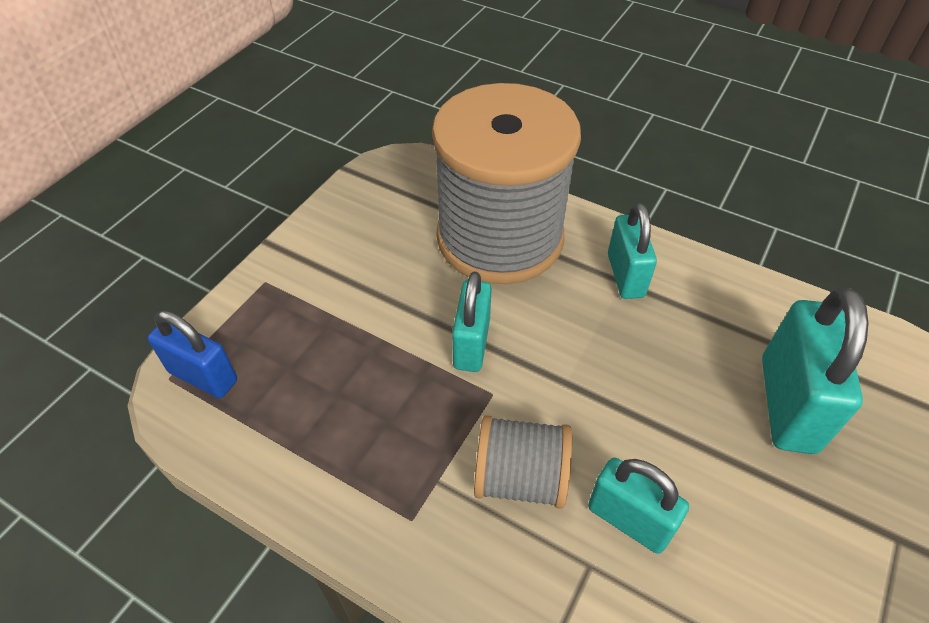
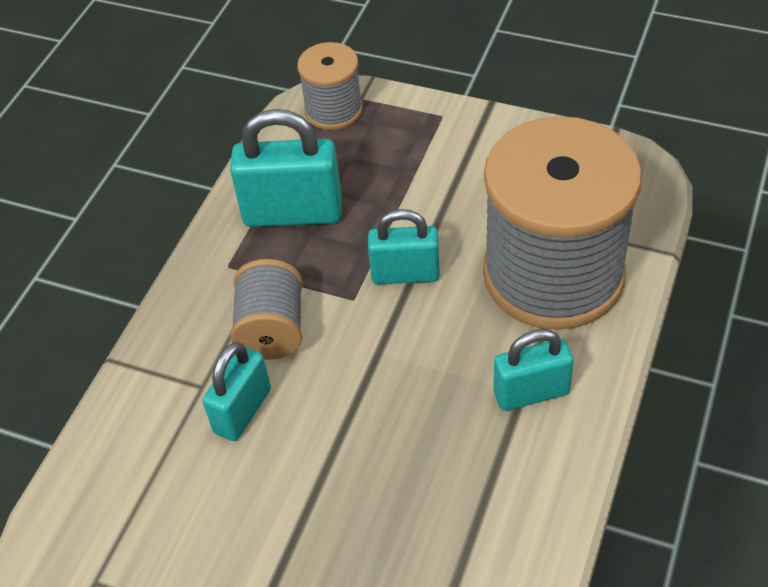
camera: 85 degrees right, 0 degrees up
(203, 376) = (333, 110): blue padlock -> grey spool
(787, 404) = (388, 547): turquoise padlock -> turquoise padlock (293, 213)

